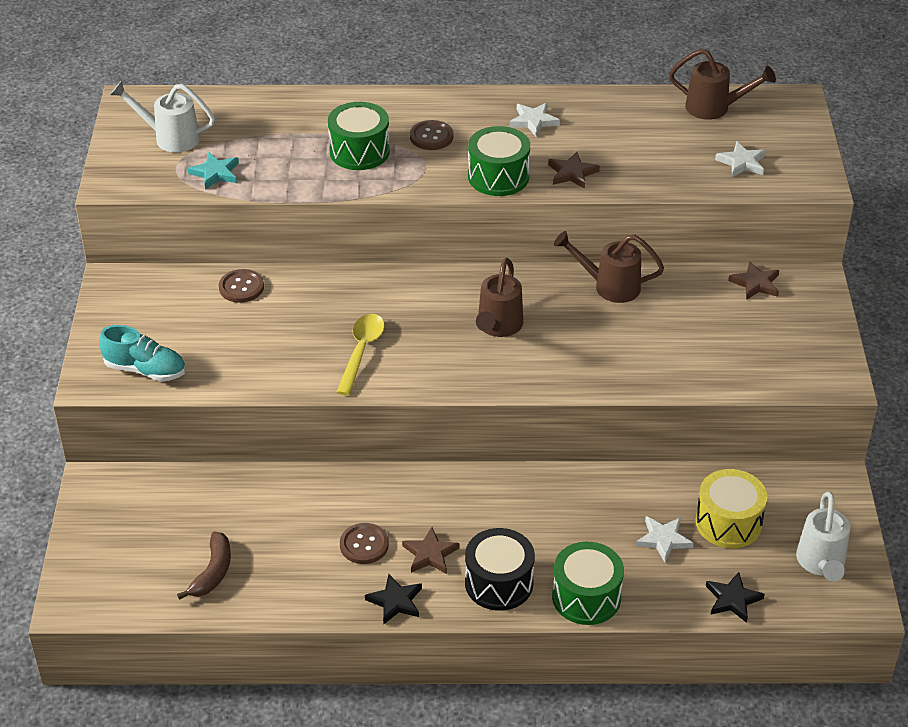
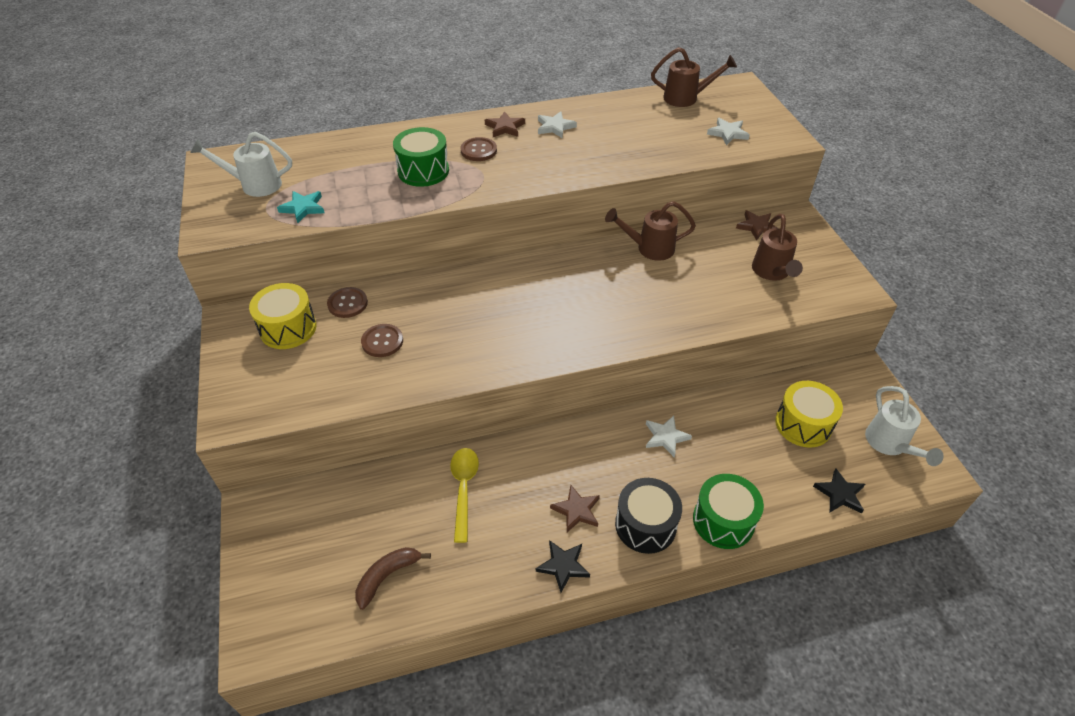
camera: 15 degrees left, 5 degrees up
(145, 370) = (279, 397): turquoise shoe -> none
(171, 302) = (288, 328): none -> yellow drum
(213, 572) = (387, 576): brown banana -> brown banana turned 135 degrees counterclockwise
(361, 351) = (470, 341): yellow spoon -> yellow spoon (463, 489)
(364, 545) = (516, 515): brown button -> brown button (382, 341)
(498, 177) = (546, 173): green drum -> none
(498, 327) = (576, 298): brown watering can -> brown watering can (772, 272)
(572, 173) = (603, 161): brown star -> brown star (505, 127)
(663, 540) = (761, 451): white star -> white star (666, 437)

